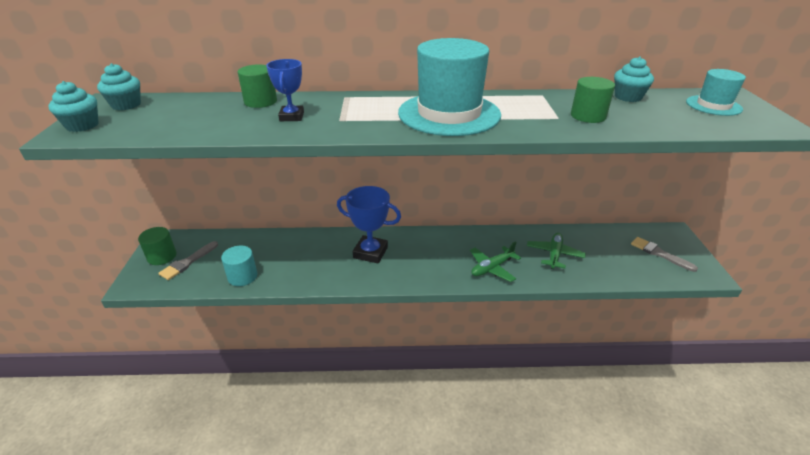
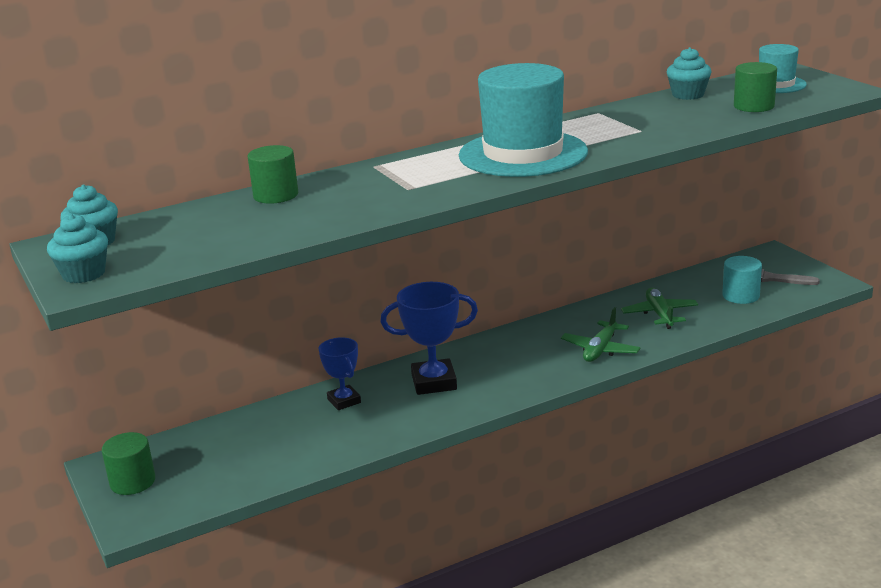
camera: 25 degrees left, 10 degrees down
(188, 262) = (183, 474): grey brush -> none
(242, 276) = (286, 461): turquoise cylinder -> turquoise cylinder (741, 296)
(291, 117) = (345, 199): blue trophy -> blue trophy (344, 401)
(588, 116) = (668, 122): green cylinder -> green cylinder (754, 106)

